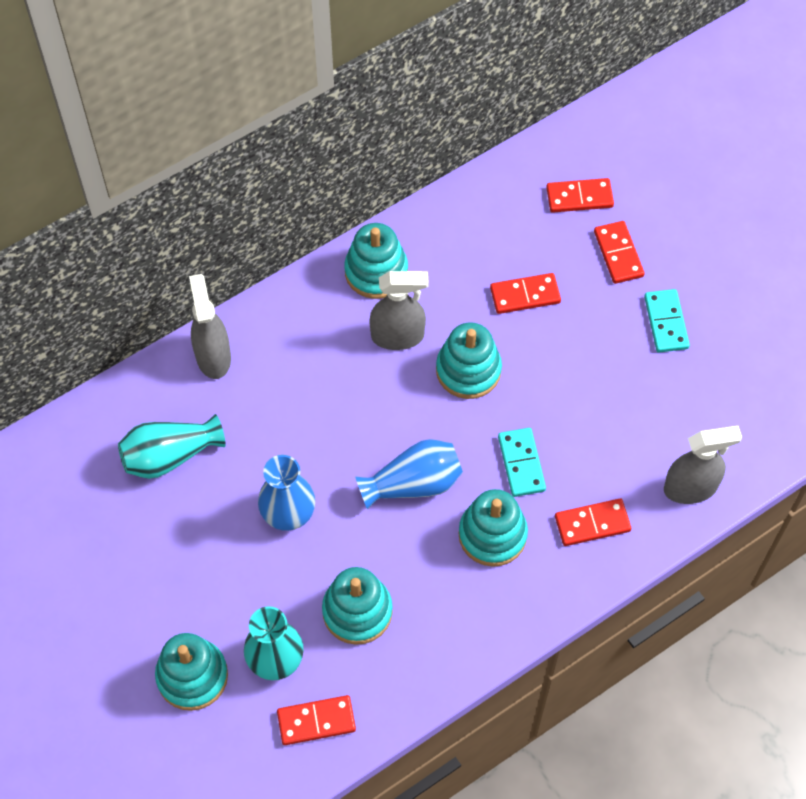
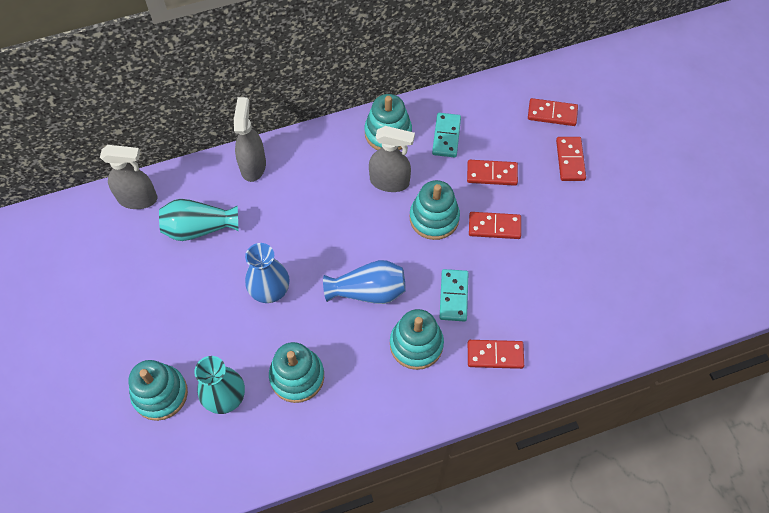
camera: 15 degrees right, 0 degrees up
(316, 721) = (239, 453): red domino -> red domino (494, 227)
(666, 322) = (593, 218): turquoise domino -> turquoise domino (446, 136)
(690, 488) = (579, 346): grey spray bottle -> grey spray bottle (138, 199)

